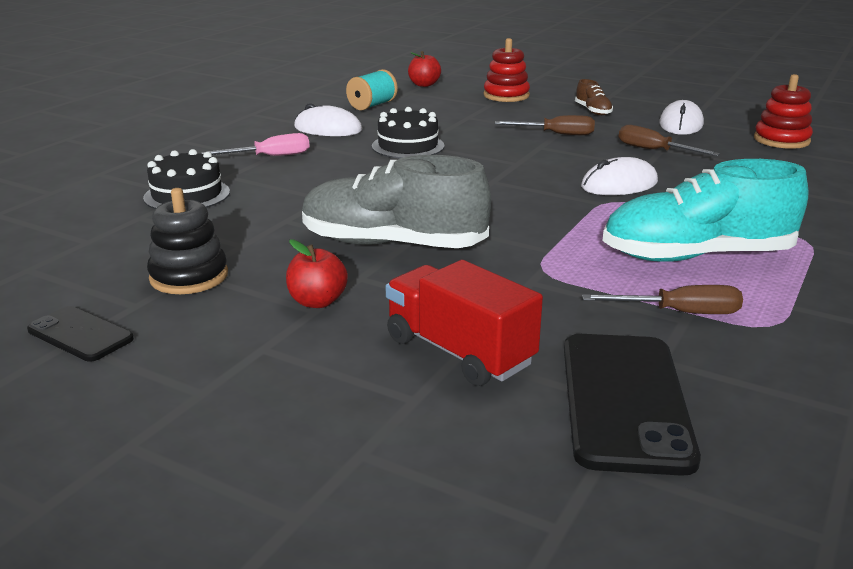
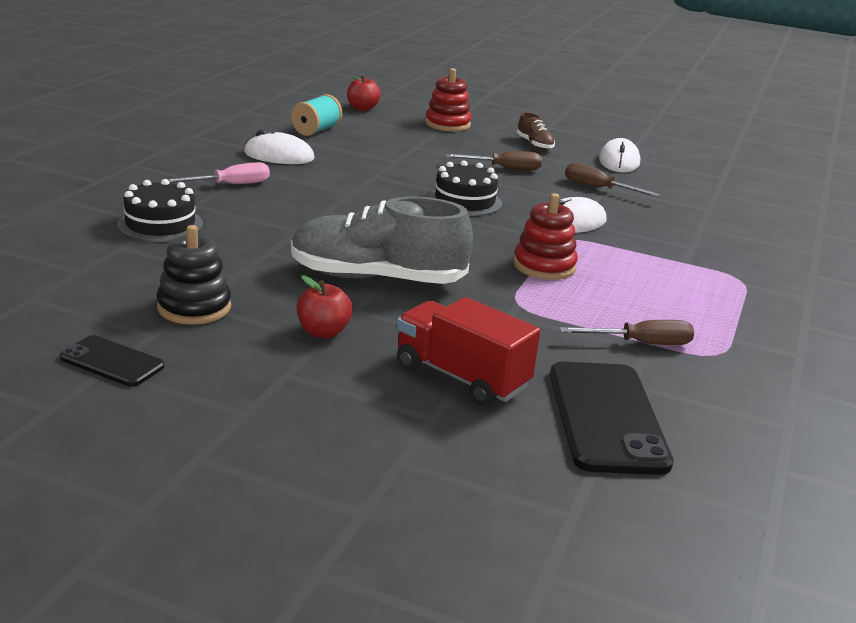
camera: 10 degrees left, 0 degrees up
(408, 146) = (364, 177): black cake -> black cake (465, 201)
(696, 256) = (649, 293): turquoise shoe -> none
(781, 140) = (711, 181): red stacking toy -> red stacking toy (544, 266)

